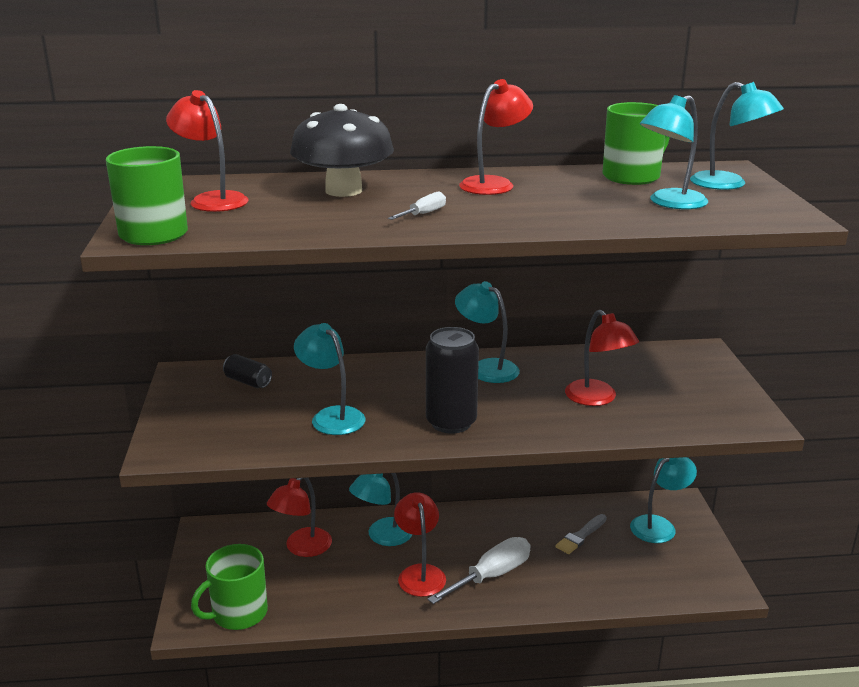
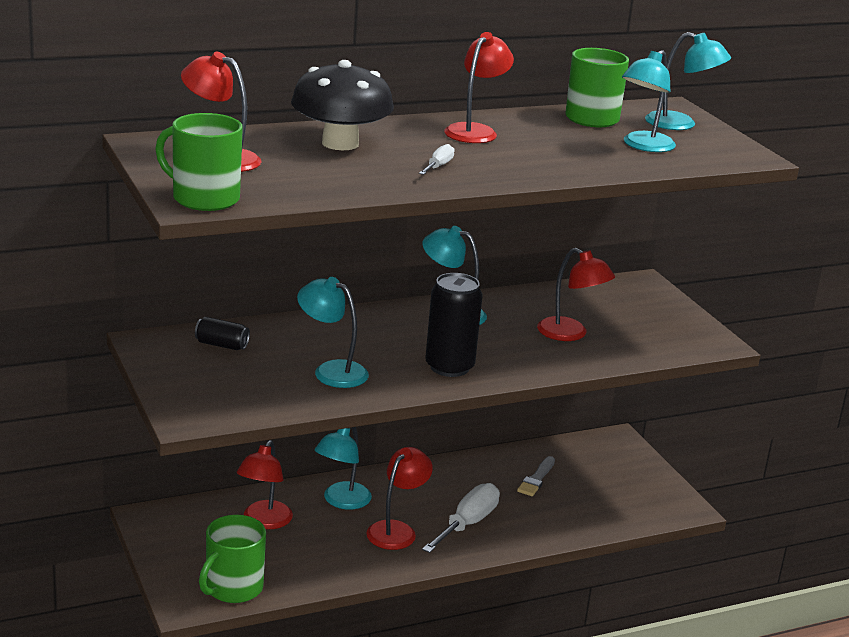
camera: 20 degrees left, 0 degrees up
(420, 573) = (396, 530): red lamp -> red lamp turned 60 degrees clockwise
(659, 525) = (606, 461): turquoise lamp -> none

